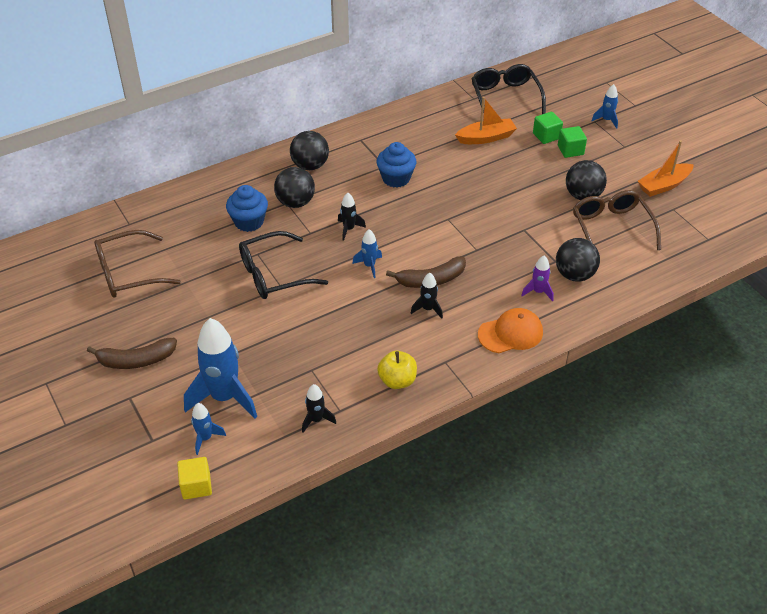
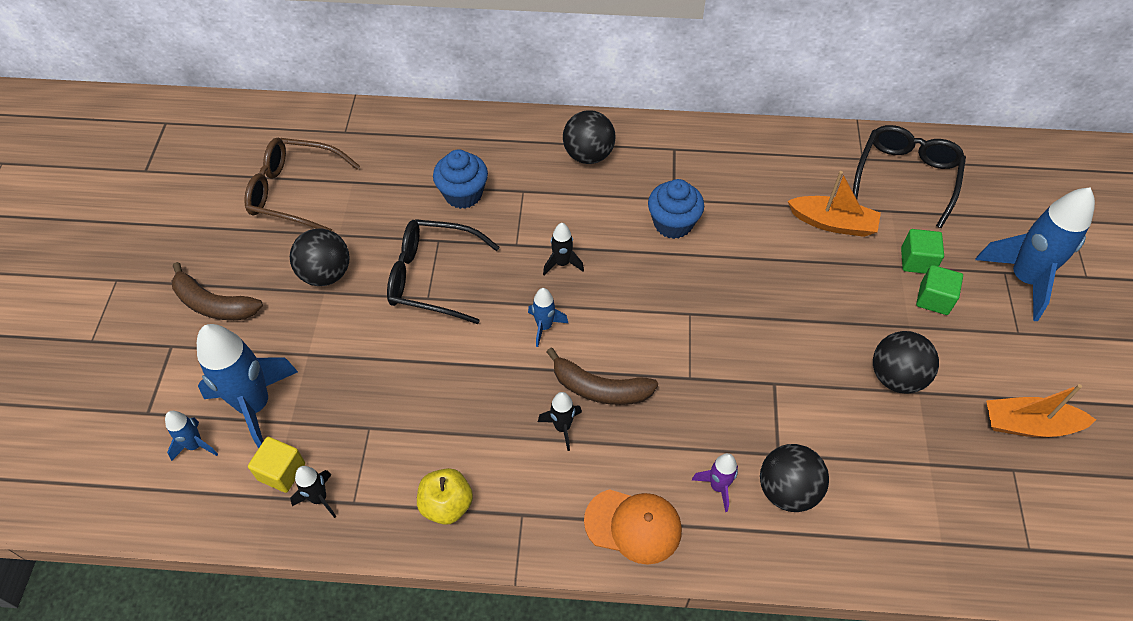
camera: 35 degrees right, 10 degrees up
(196, 486) = (138, 500): yellow cube -> yellow cube (282, 472)
(295, 202) = (532, 195): black ball -> black ball (326, 274)
(606, 120) = (1023, 279): blue rocket -> blue rocket, size x2.10
(611, 228) = (896, 449): brown glasses -> none

